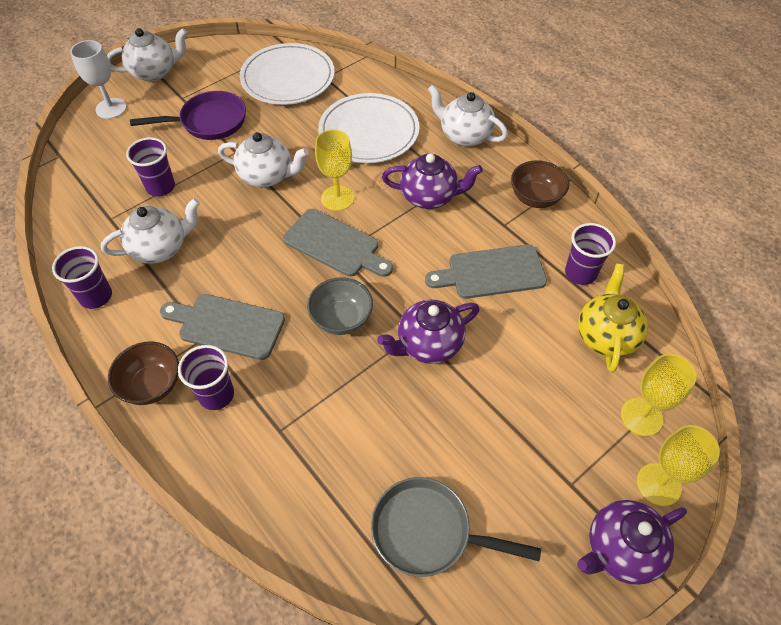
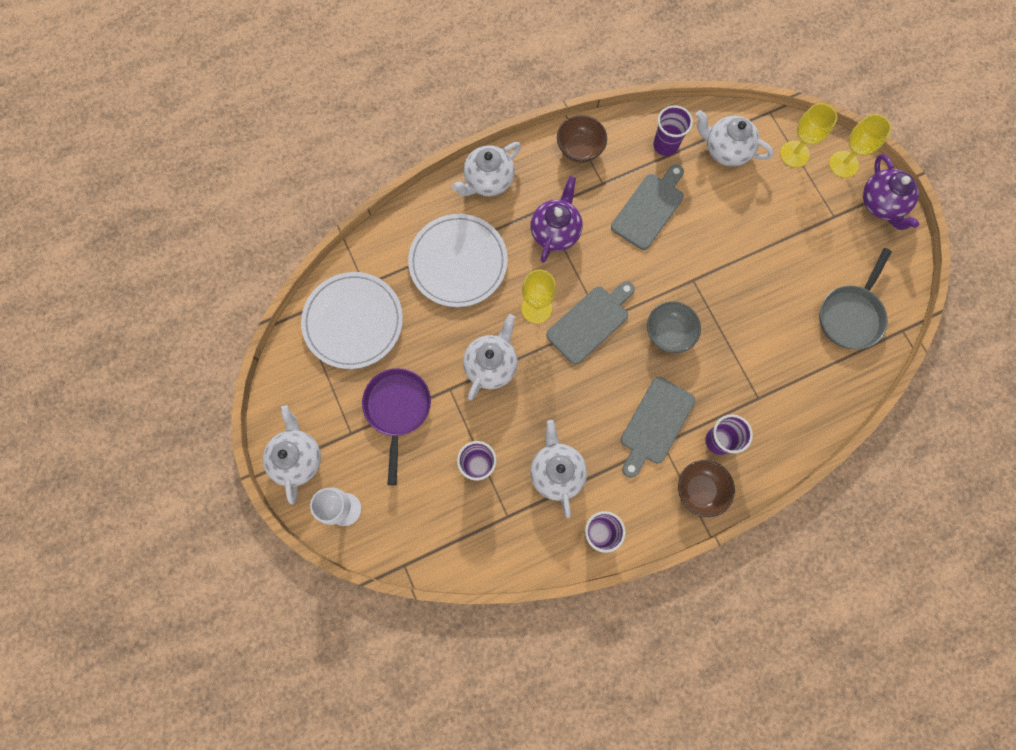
camera: 75 degrees left, 20 degrees up
(428, 344) = (707, 275): purple teapot -> none
(491, 272) = (649, 208): grey cutting board -> grey cutting board turned 150 degrees counterclockwise
(606, 336) = (726, 150): yellow teapot -> white teapot

